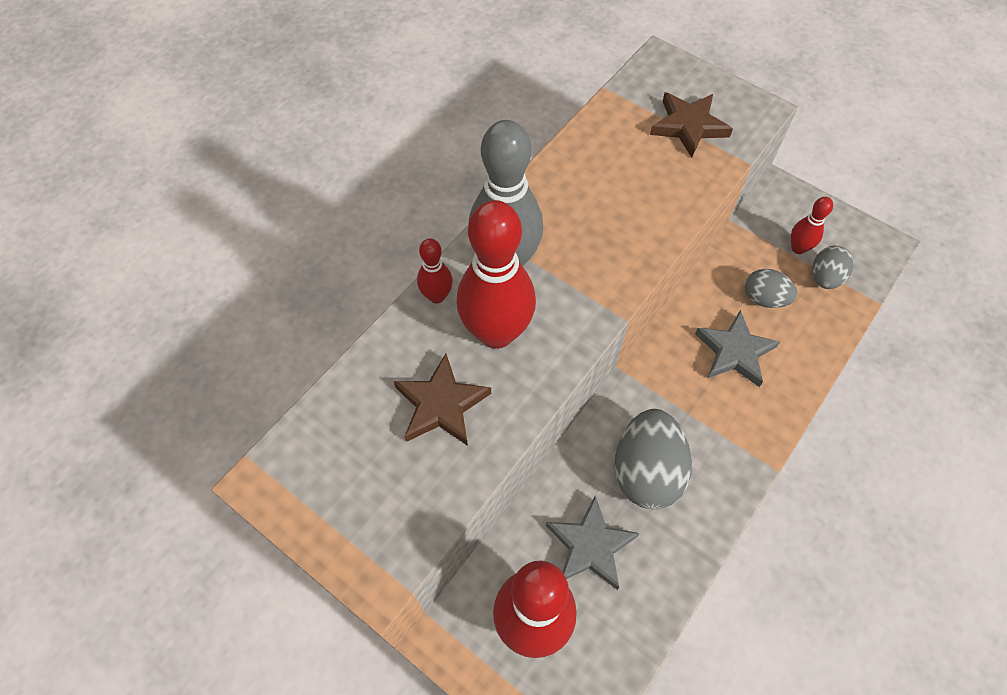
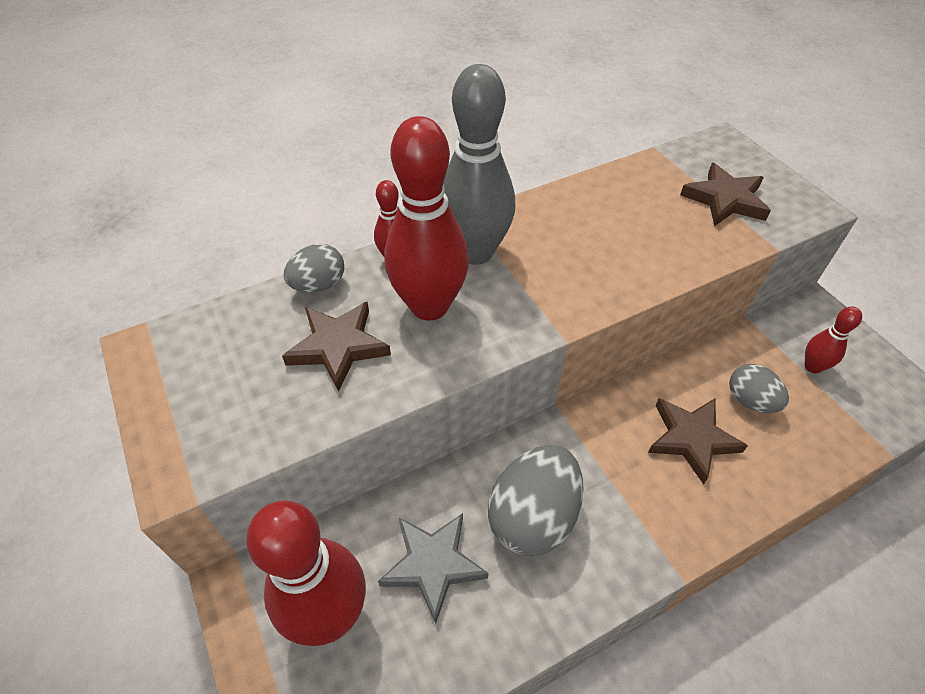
camera: 25 degrees right, 10 degrees down
(734, 351) = (691, 439): grey star -> brown star
(825, 278) = (832, 406): grey egg -> grey egg (319, 285)

